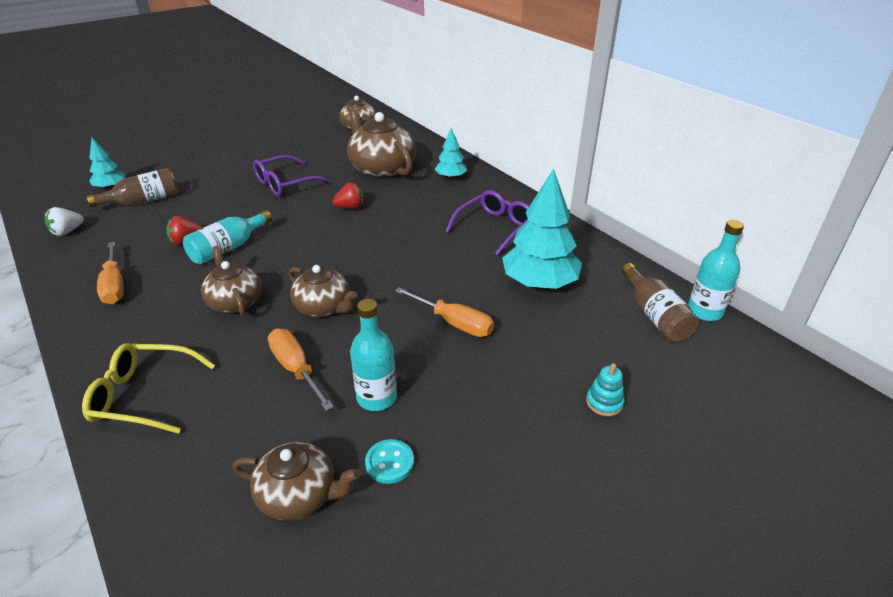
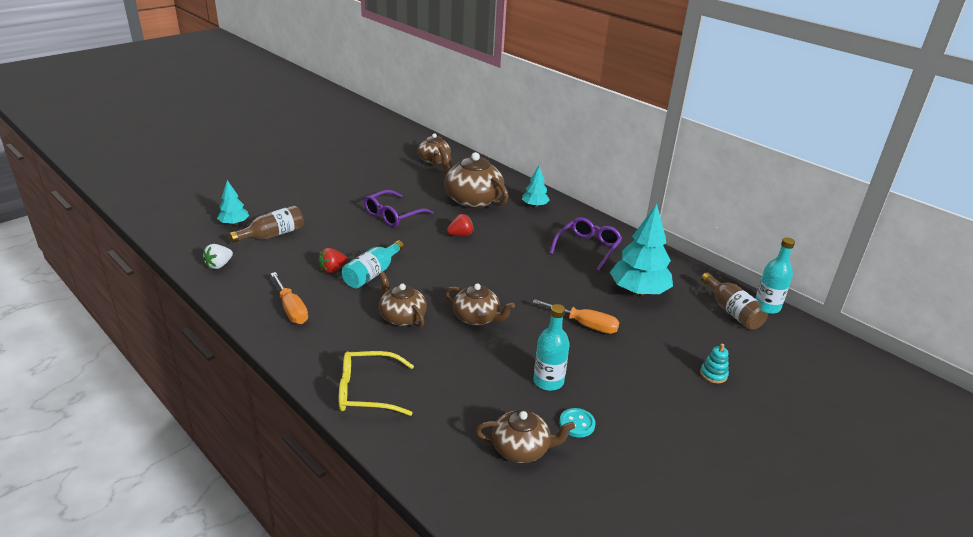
camera: 10 degrees left, 5 degrees down
(296, 369) = (478, 365): orange screwdriver -> none

